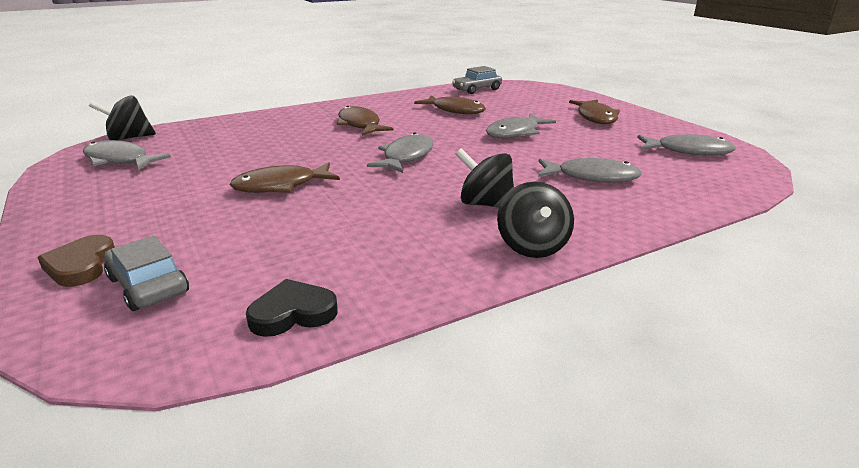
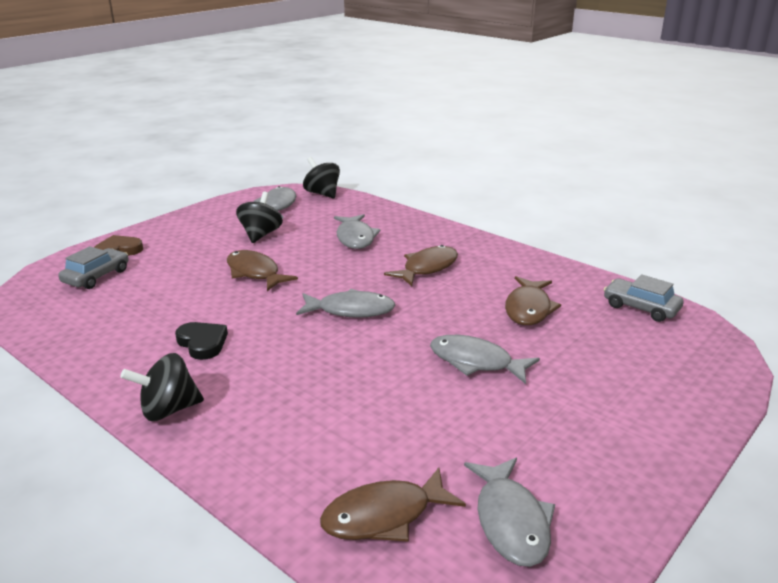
camera: 70 degrees right, 0 degrees up
(293, 313) = (64, 329): black heart -> black heart (202, 343)
(485, 204) = (251, 373): black spinning top -> black spinning top (260, 235)
(592, 177) = (355, 433): grey fish -> grey fish (355, 238)
(595, 117) = (604, 421): brown fish -> brown fish (384, 516)

